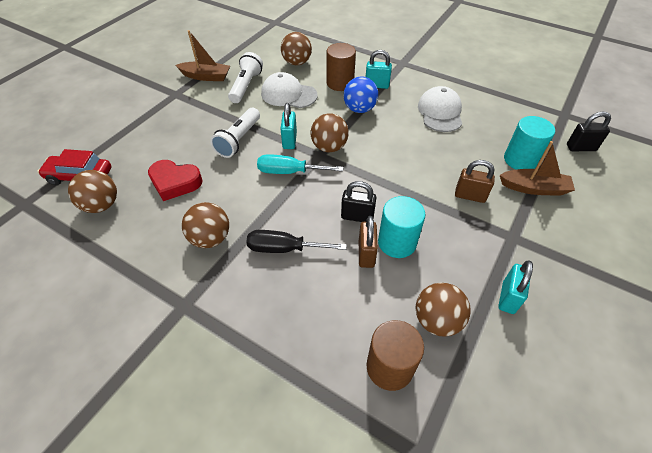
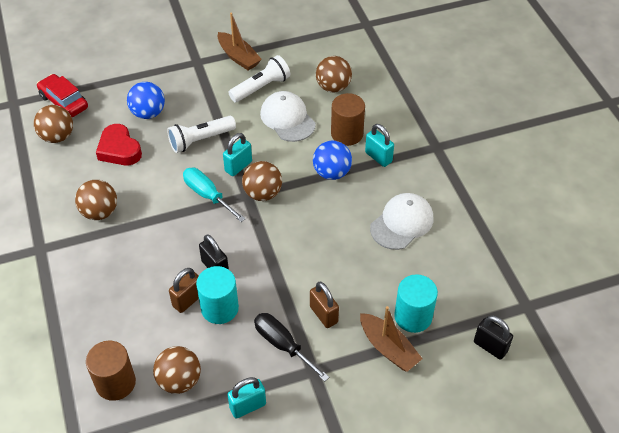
camera: 40 degrees right, 0 degrees up
(172, 145) = (148, 113): none -> blue ball
(284, 248) = (138, 255): black screwdriver -> black screwdriver (283, 345)

